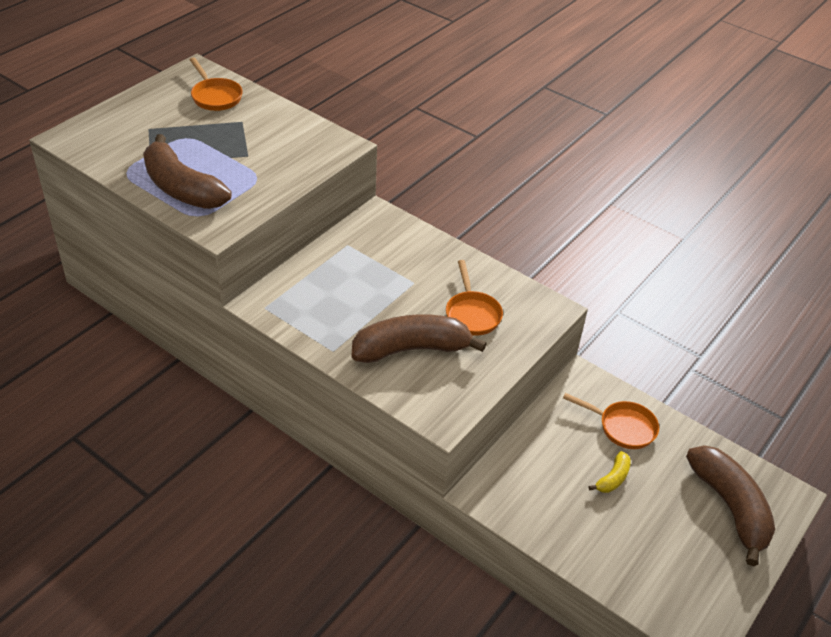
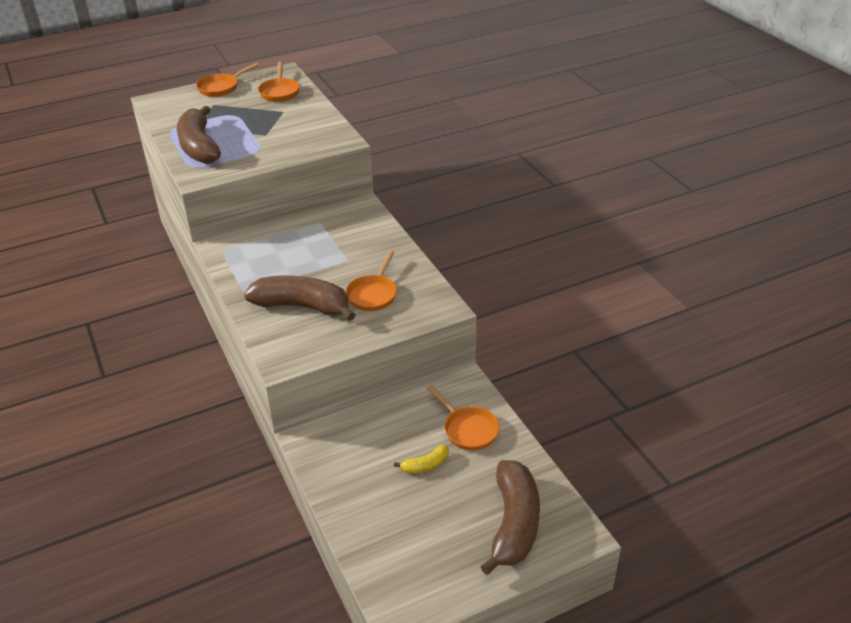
camera: 30 degrees right, 5 degrees down
(138, 104) = (221, 88): none -> orange pan

